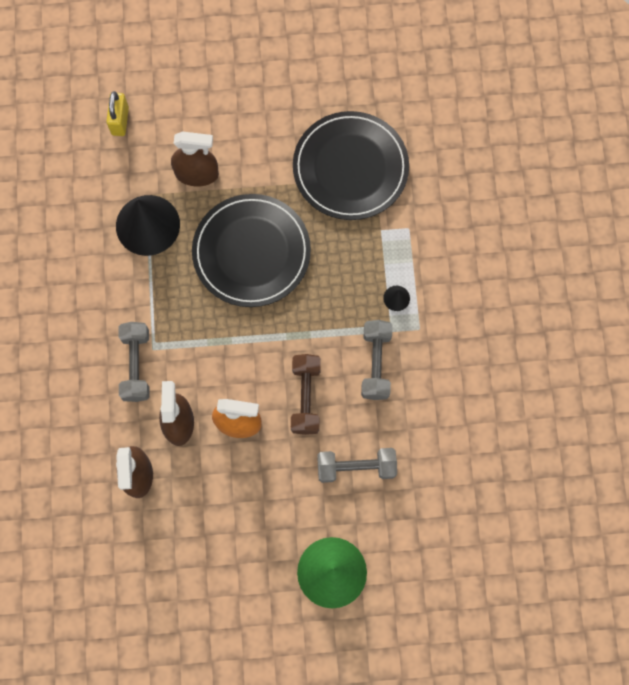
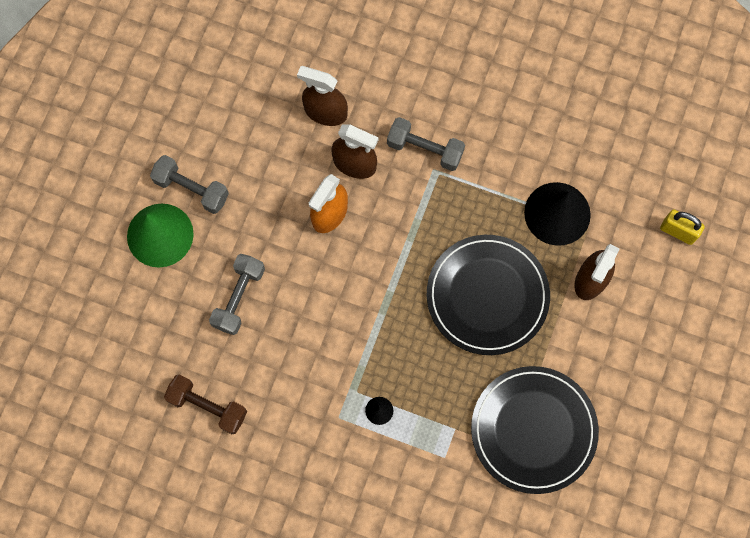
camera: 115 degrees right, 0 degrees up
(305, 397) = (324, 282): brown dumbbell -> brown dumbbell (208, 406)
(376, 363) = (325, 360): grey dumbbell -> grey dumbbell (191, 189)

